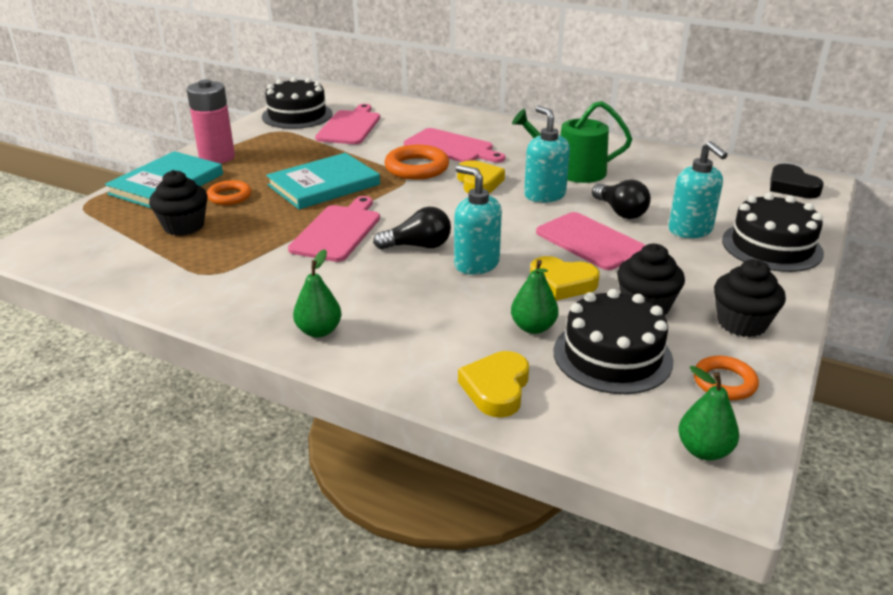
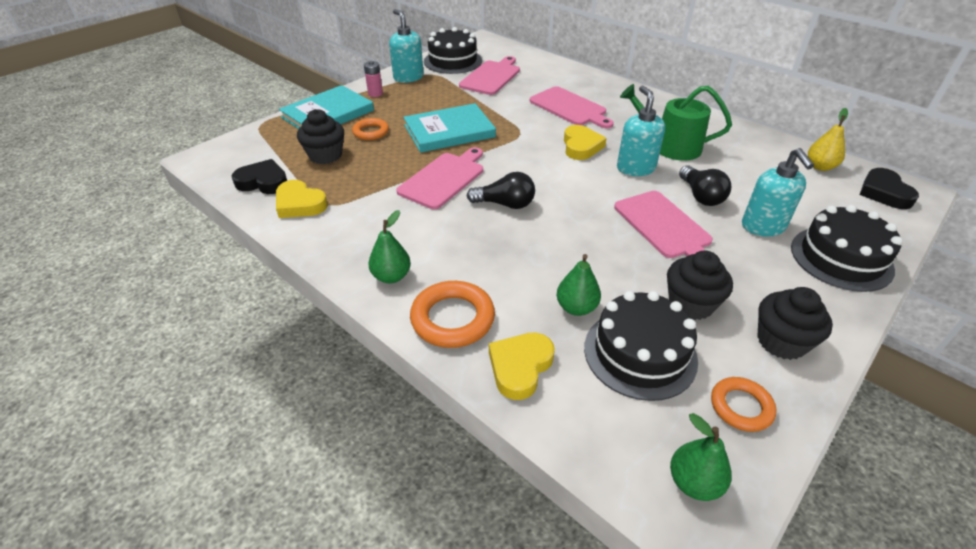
camera: 15 degrees right, 10 degrees up
(117, 262) = (263, 182): none -> black heart
(217, 157) = (375, 94): pink battery -> pink battery, size x0.51
(417, 168) = (532, 124): orange ring -> orange ring (452, 318)
(476, 264) = (549, 231): turquoise soap dispenser -> turquoise soap dispenser (408, 77)
(562, 283) = (620, 264): yellow heart -> yellow heart (300, 204)
(725, 171) = (820, 166): none -> yellow pear

